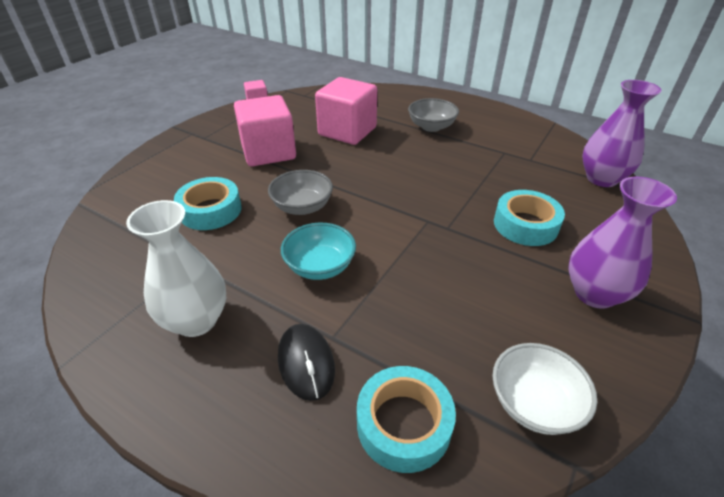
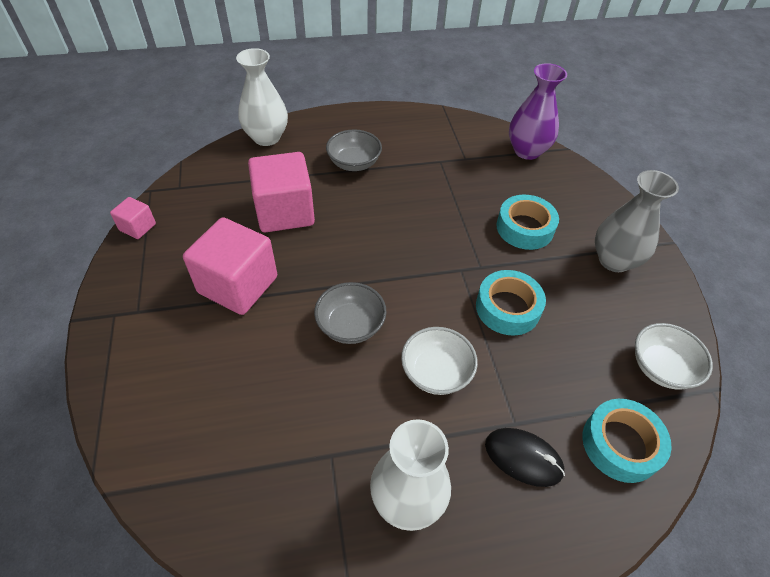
camera: 45 degrees left, 10 degrees up
(210, 210) = (272, 391): turquoise tape -> turquoise tape (507, 308)
(320, 266) = (436, 372): turquoise bowl -> white bowl
(389, 92) = (266, 137): none -> white vase
(594, 294) = (614, 260): purple vase -> grey vase

